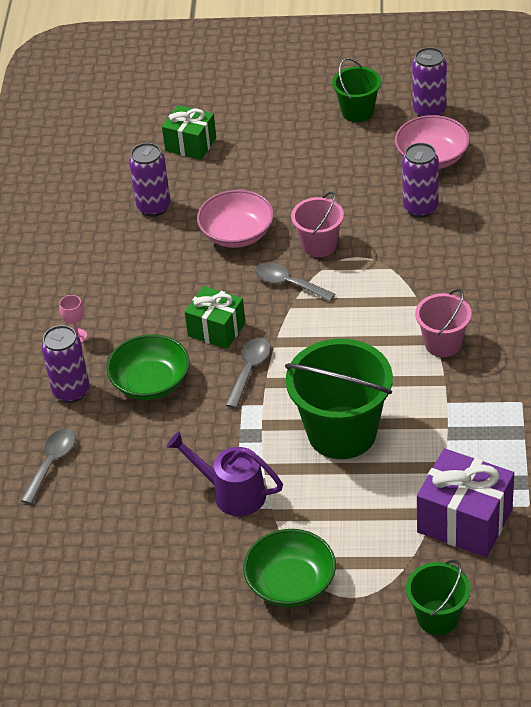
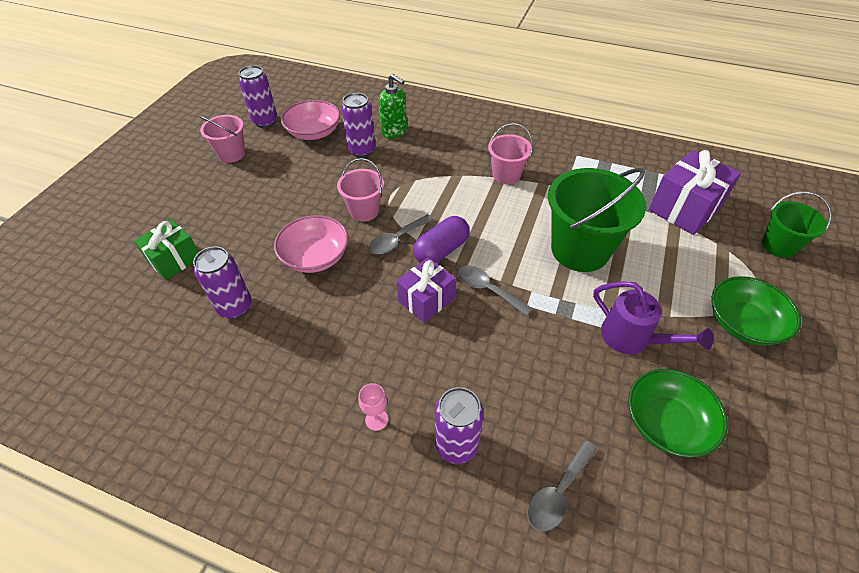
camera: 75 degrees left, 5 degrees up
(51, 463) = (558, 492): grey spoon -> grey spoon turned 90 degrees counterclockwise
(150, 382) = (472, 368): green bowl -> green bowl (666, 423)
(216, 329) = (426, 300): green gift -> purple gift
(231, 493) = (632, 339): purple watering can -> purple watering can turned 90 degrees counterclockwise
(288, 321) = (441, 250): none -> purple capsule
(357, 112) = (232, 154): green bucket -> pink bucket
(473, 223) = (394, 131): none -> green soap dispenser

